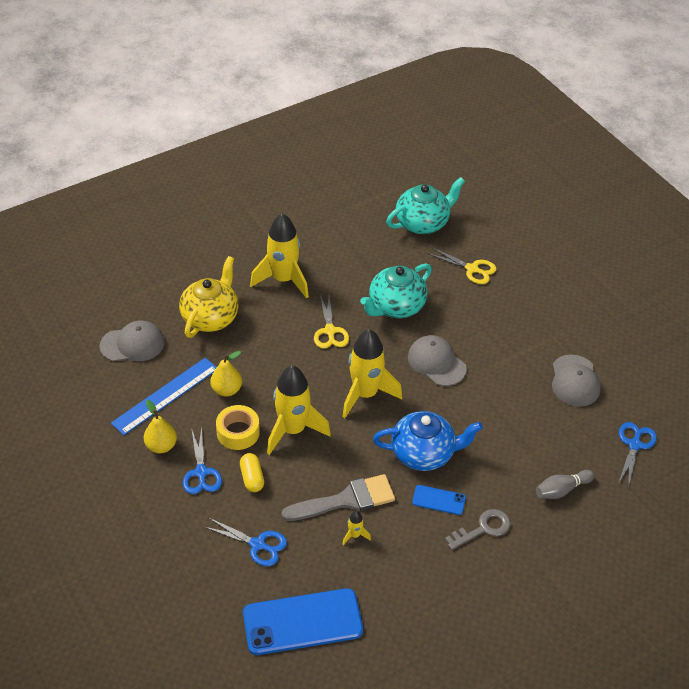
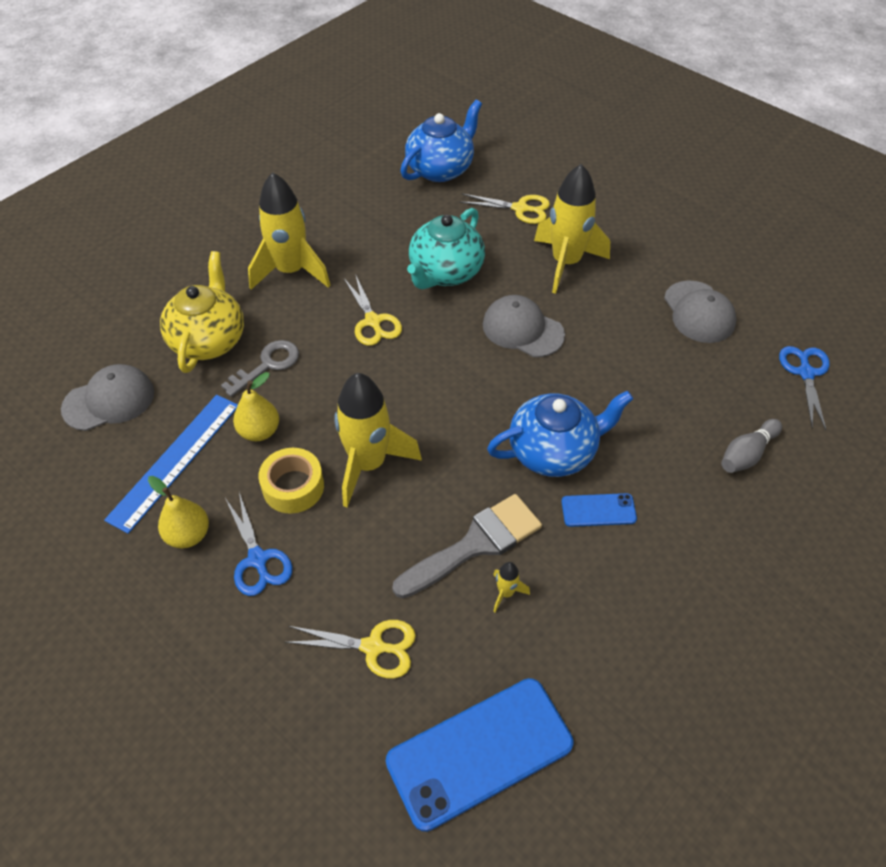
camera: 15 degrees left, 5 degrees up
(252, 478) = (333, 548): yellow capsule -> none
(257, 545) = (373, 647): blue scissors -> yellow scissors
(365, 394) = (448, 392): yellow rocket -> yellow rocket (566, 263)
(423, 223) = (441, 169): turquoise teapot -> blue teapot
(483, 528) = (672, 534): grey key -> grey key (267, 365)

